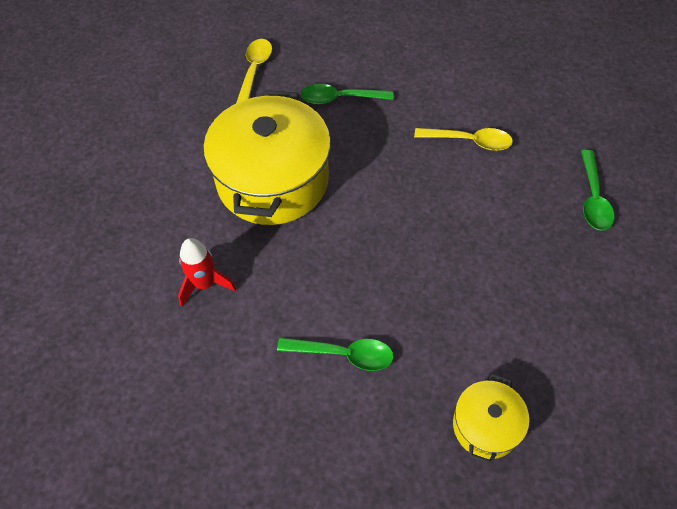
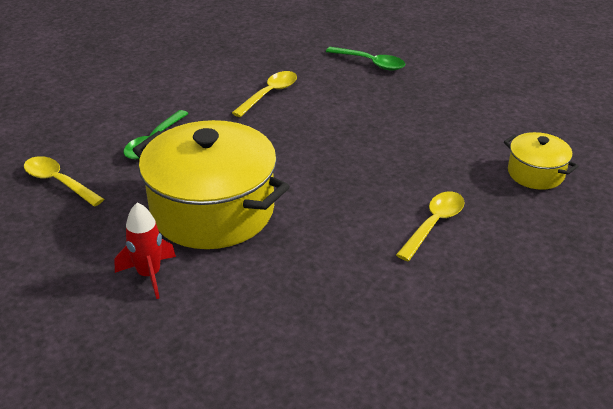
camera: 65 degrees left, 20 degrees down
(205, 284) = (300, 291): red rocket -> red rocket (149, 275)
(343, 354) = (434, 224): green spoon -> yellow spoon

